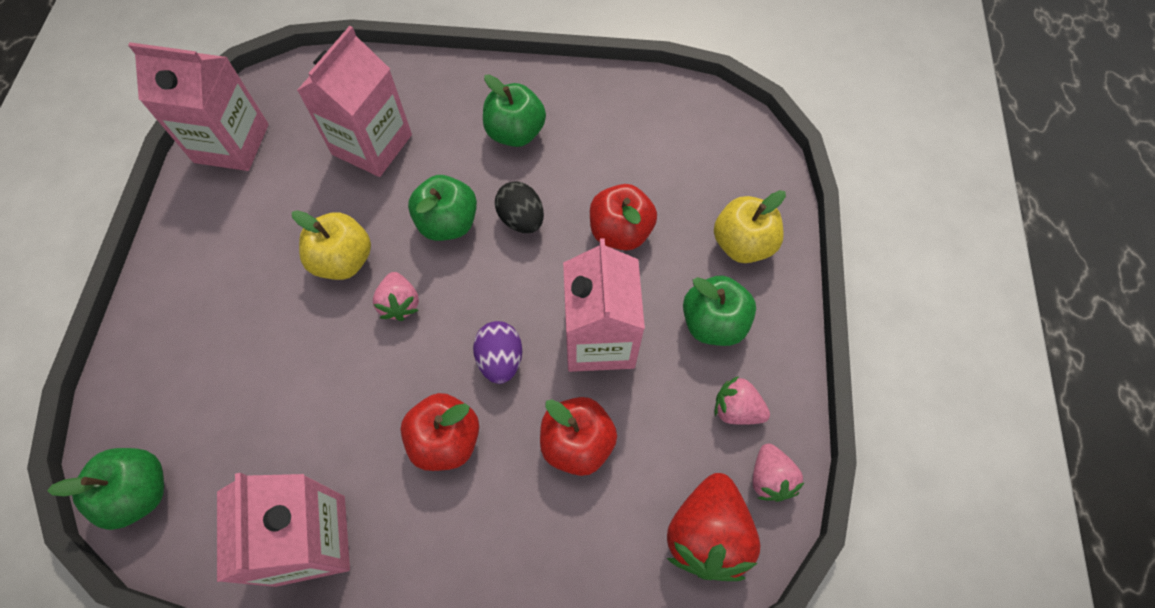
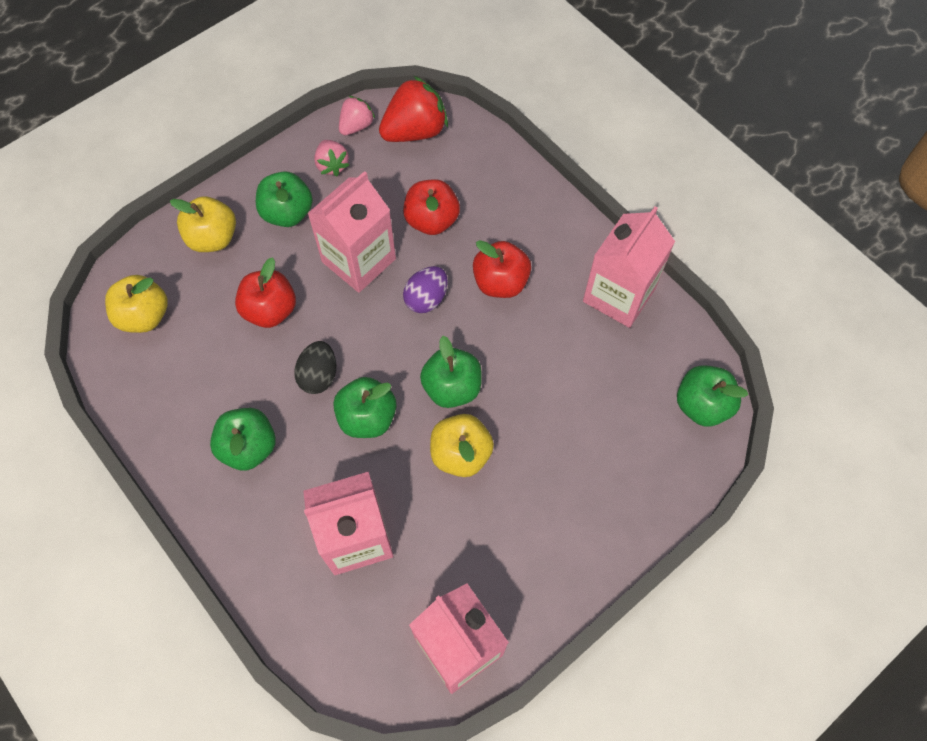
camera: 135 degrees left, 0 degrees up
(400, 304) = (452, 388): pink strawberry -> green apple
(707, 145) = (144, 316): none -> yellow apple

